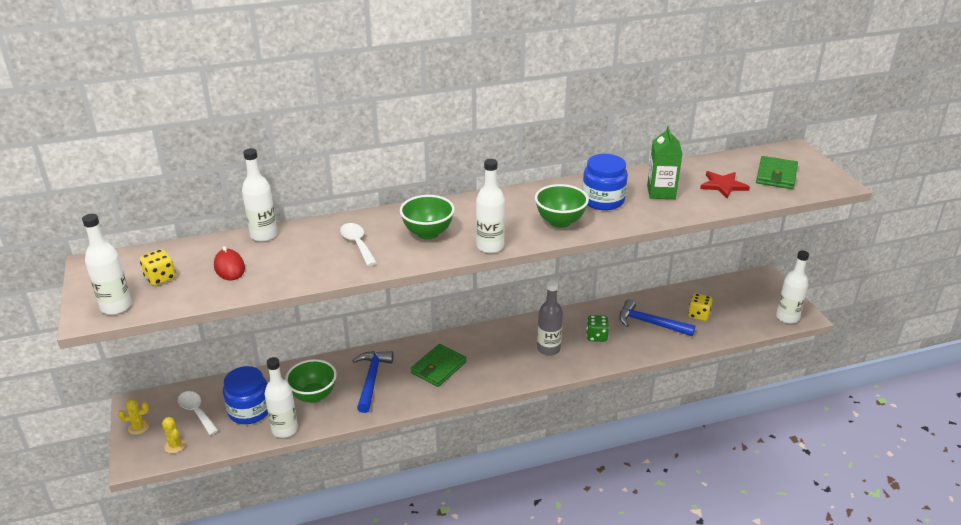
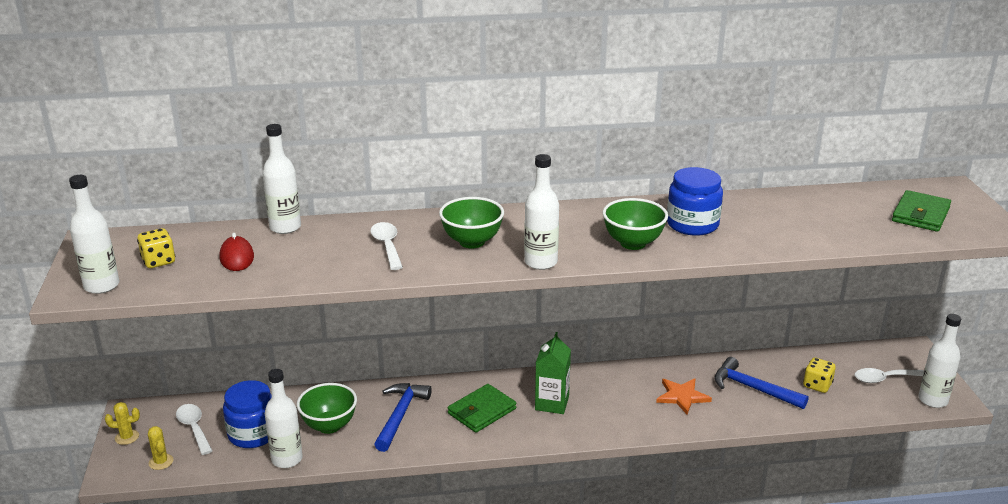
camera: 10 degrees right, 5 degrees down
(548, 349) = (619, 404): grey bottle -> none
(596, 336) = (682, 396): green dice -> orange star
(661, 192) = (767, 221): green carton -> green carton (552, 403)
(723, 185) = (849, 220): red star -> none
(747, 304) = (883, 379): none -> white spoon

